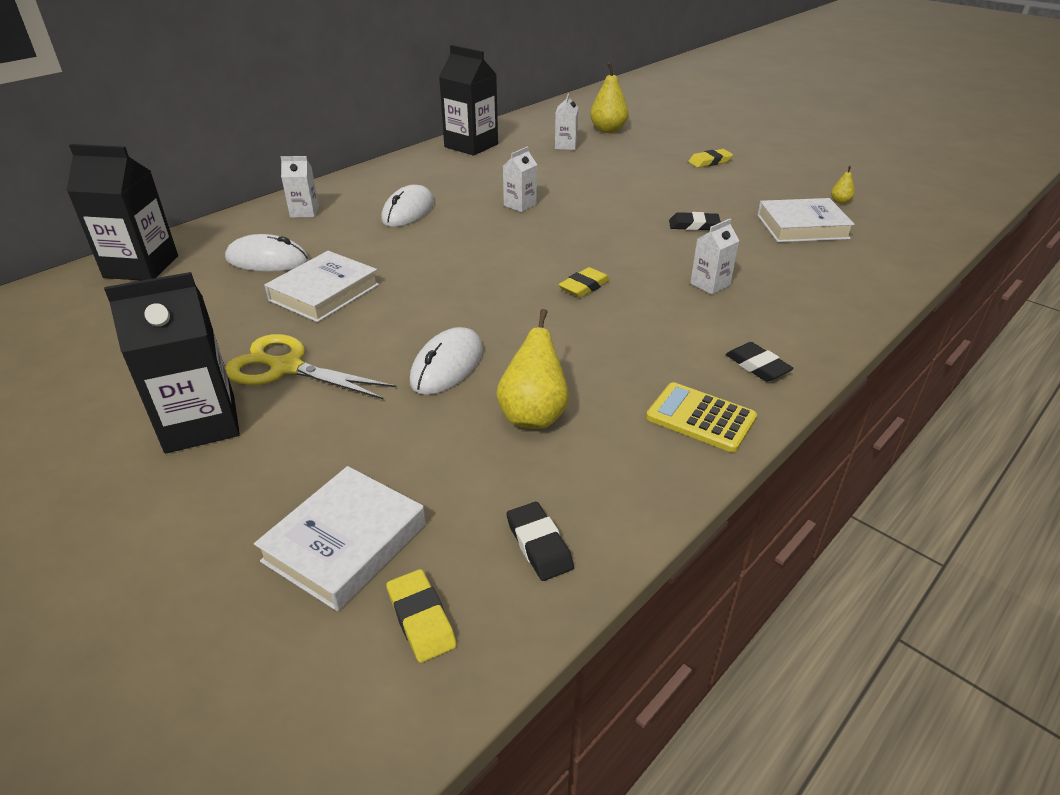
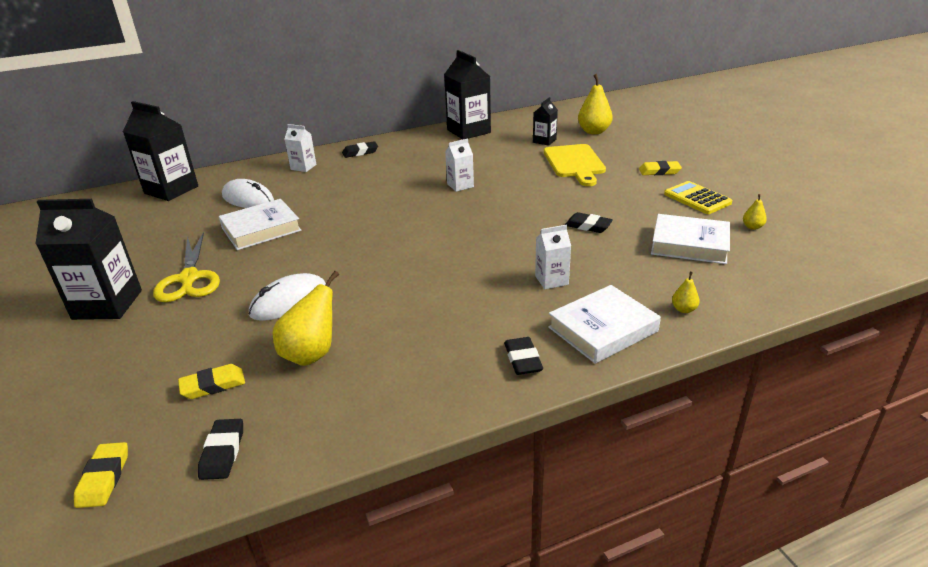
camera: 25 degrees right, 5 degrees down
(287, 368) = (189, 278): yellow scissors -> yellow scissors turned 150 degrees counterclockwise
(345, 542) = (110, 410): white book -> white book (602, 329)
(362, 185) = (360, 152): none -> black eraser
(408, 211) = (373, 177): white mouse -> none
(565, 146) = (544, 141): white carton -> black carton
(584, 286) = (446, 261): yellow eraser -> yellow eraser (213, 385)
(619, 165) = (574, 163): none -> yellow cutting board
(700, 418) = (432, 390): yellow calculator -> yellow calculator (697, 198)
(853, 287) = (684, 309): none -> yellow pear

